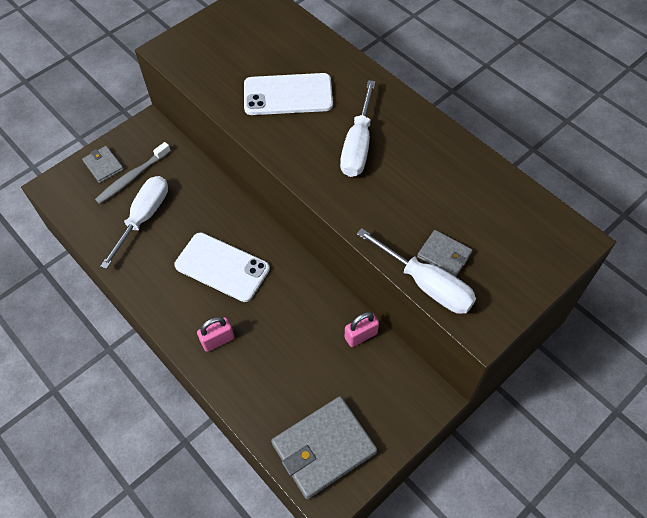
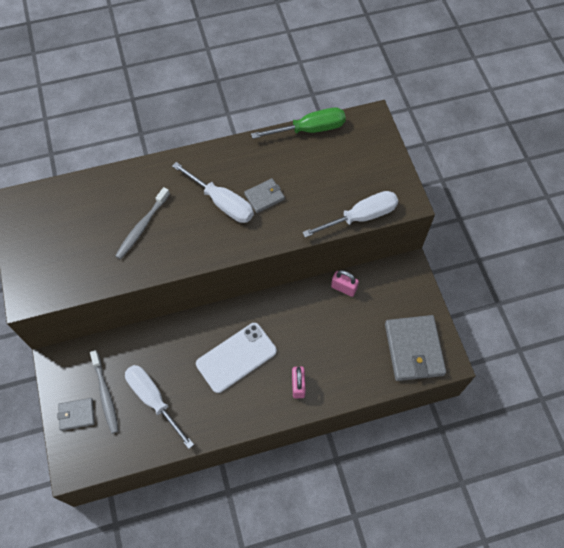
camera: 65 degrees left, 5 degrees up
(288, 95) = (142, 227): white phone -> grey toothbrush
(361, 335) = (343, 288): pink padlock -> pink padlock turned 60 degrees counterclockwise
(444, 255) = (344, 196): grey wallet -> grey wallet (264, 197)
(510, 183) = (309, 129): none -> green screwdriver

